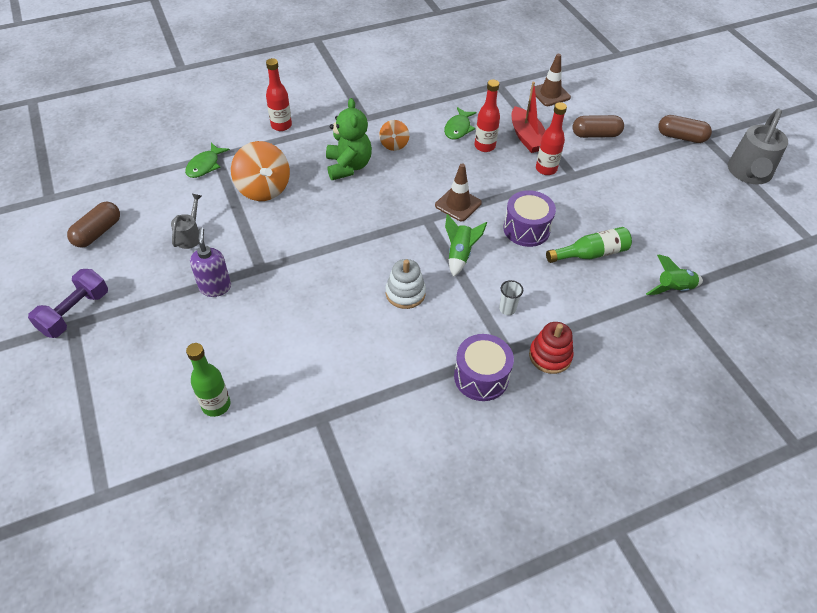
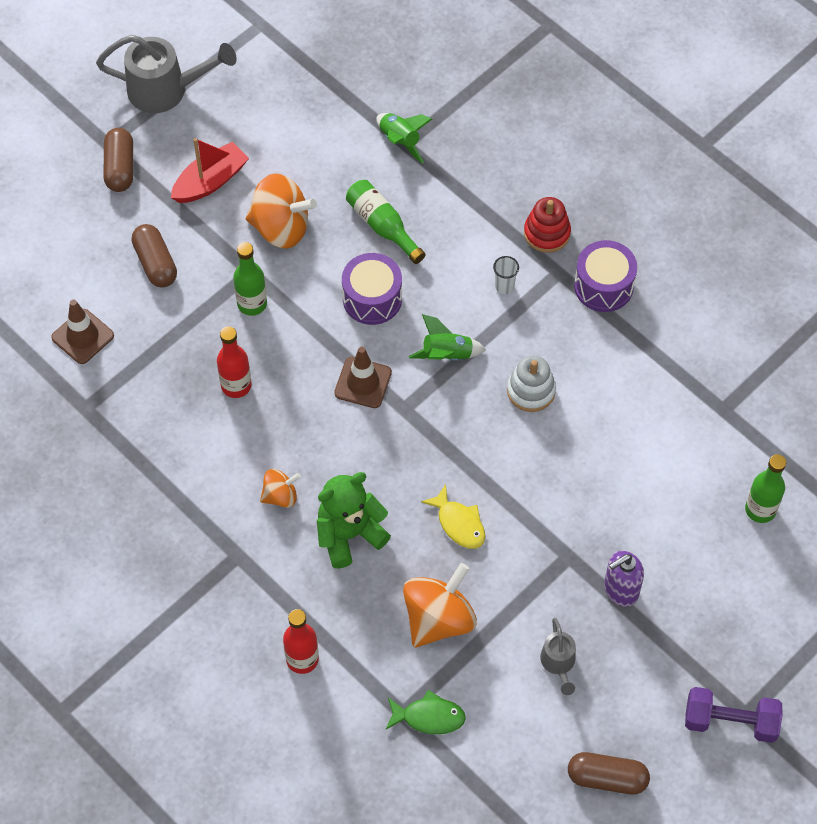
camera: 110 degrees left, 10 degrees up
(190, 235) = (558, 663): grey watering can -> grey watering can turned 90 degrees counterclockwise
(323, 219) = (459, 523): none -> yellow fish
(458, 128) = (211, 428): green fish -> none
(527, 137) = (195, 341): red boat -> red boat (210, 181)
(546, 169) = (252, 304): red bottle -> green bottle
(606, 199) = (281, 227): none -> orange spinning top

